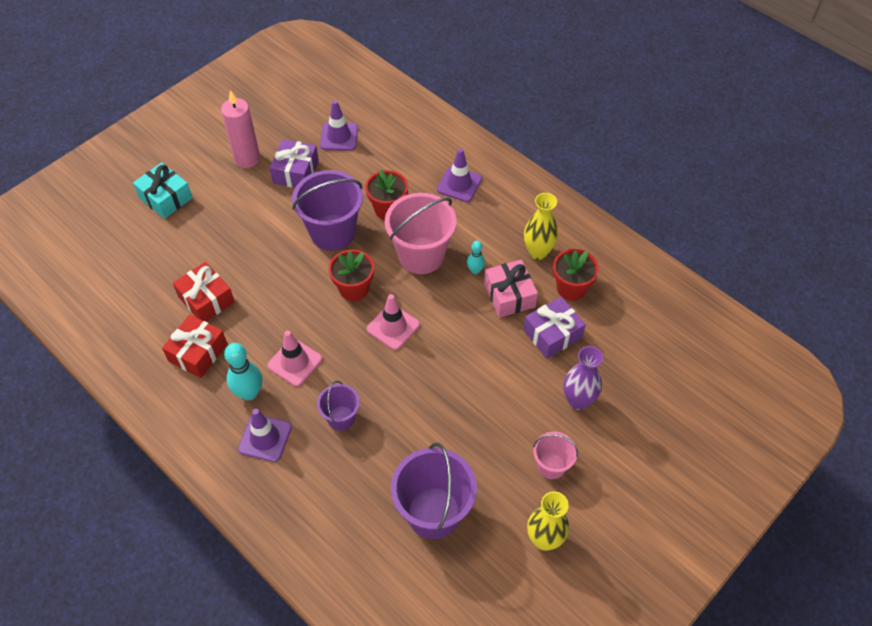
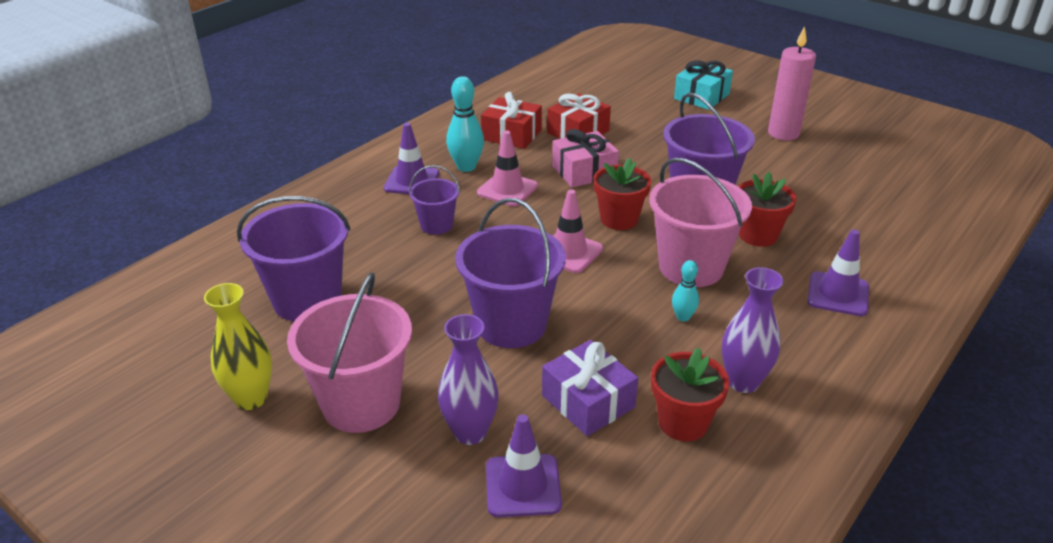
camera: 85 degrees right, 20 degrees down
(296, 172) = (782, 165): purple gift -> none
(339, 137) = (860, 189): purple traffic cone -> purple traffic cone (523, 486)
(475, 371) = (511, 325): none -> purple bucket
(509, 295) = (648, 353): pink gift -> pink gift (584, 171)
(538, 252) = (743, 382): yellow vase -> purple vase
(551, 466) = (361, 404): pink bucket -> pink bucket, size x1.85

